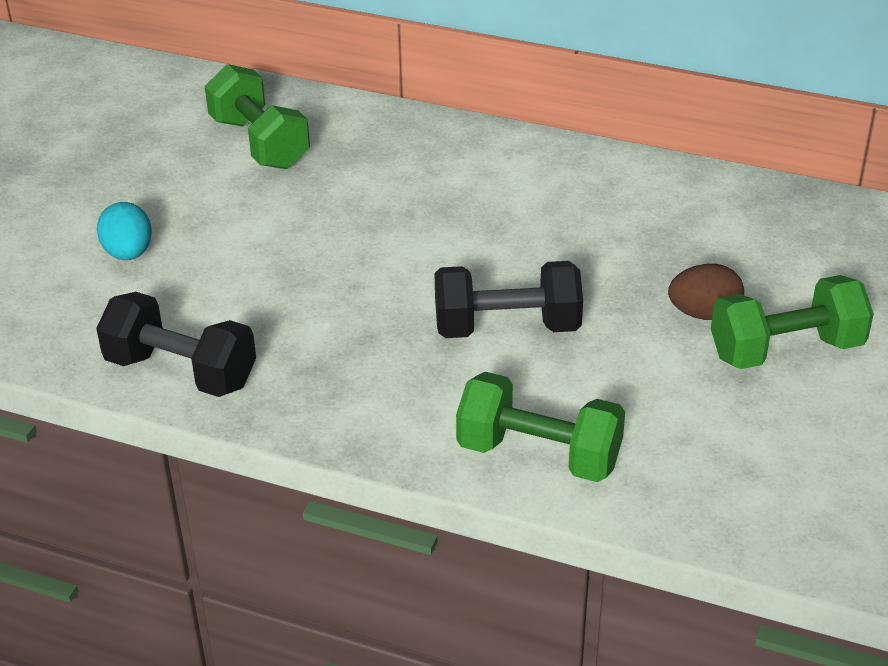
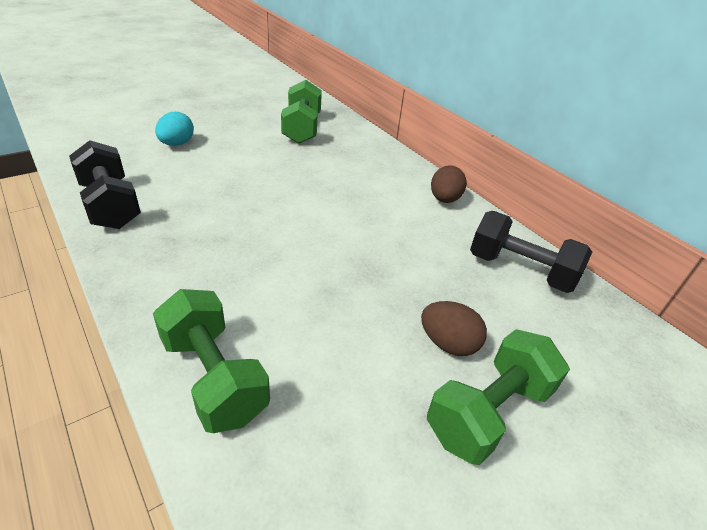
camera: 30 degrees right, 0 degrees up
(507, 327) = (305, 277): black dumbbell -> black dumbbell (520, 270)
(550, 158) = (444, 199): none -> brown egg
(786, 349) = (488, 412): green dumbbell -> green dumbbell turned 60 degrees counterclockwise

